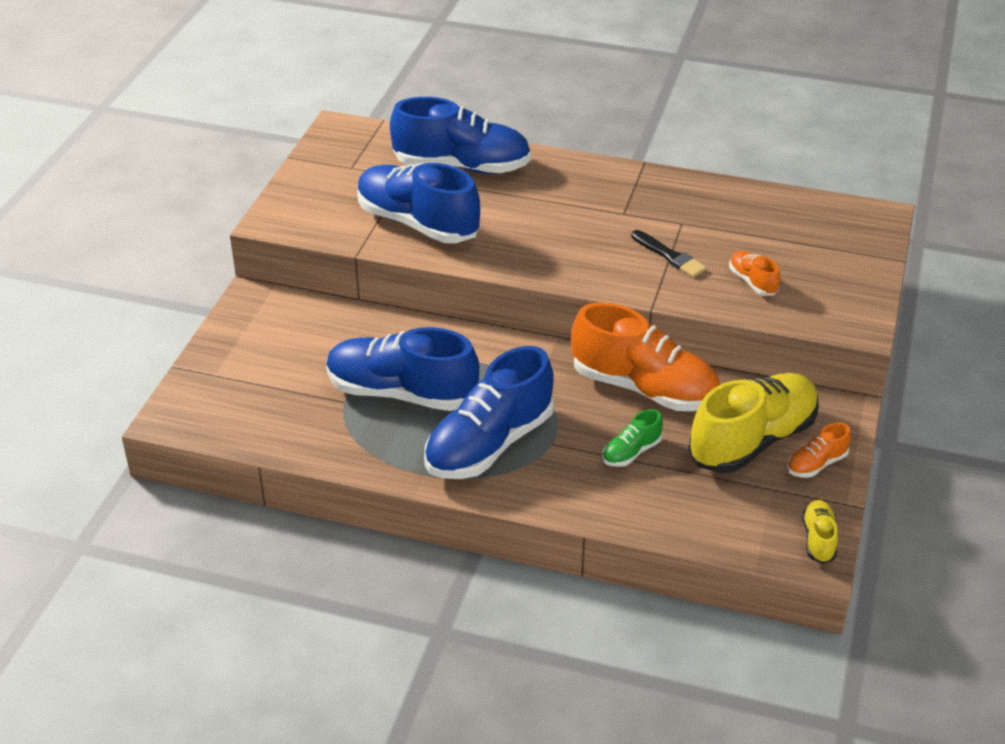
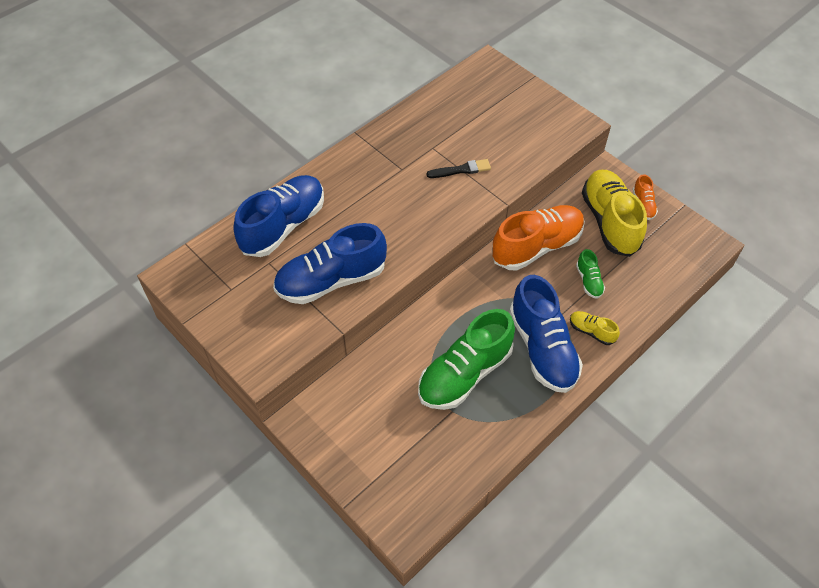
camera: 60 degrees left, 15 degrees up
(402, 393) = (465, 374): blue shoe -> green shoe
(752, 282) = (512, 146): orange shoe -> none
(818, 539) = (700, 235): yellow shoe -> yellow shoe (591, 331)

